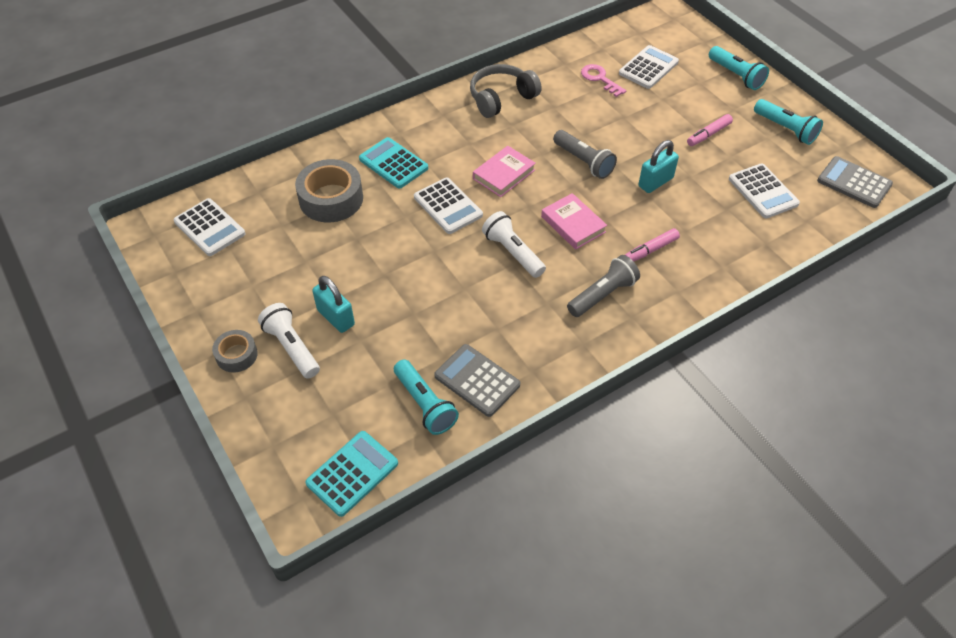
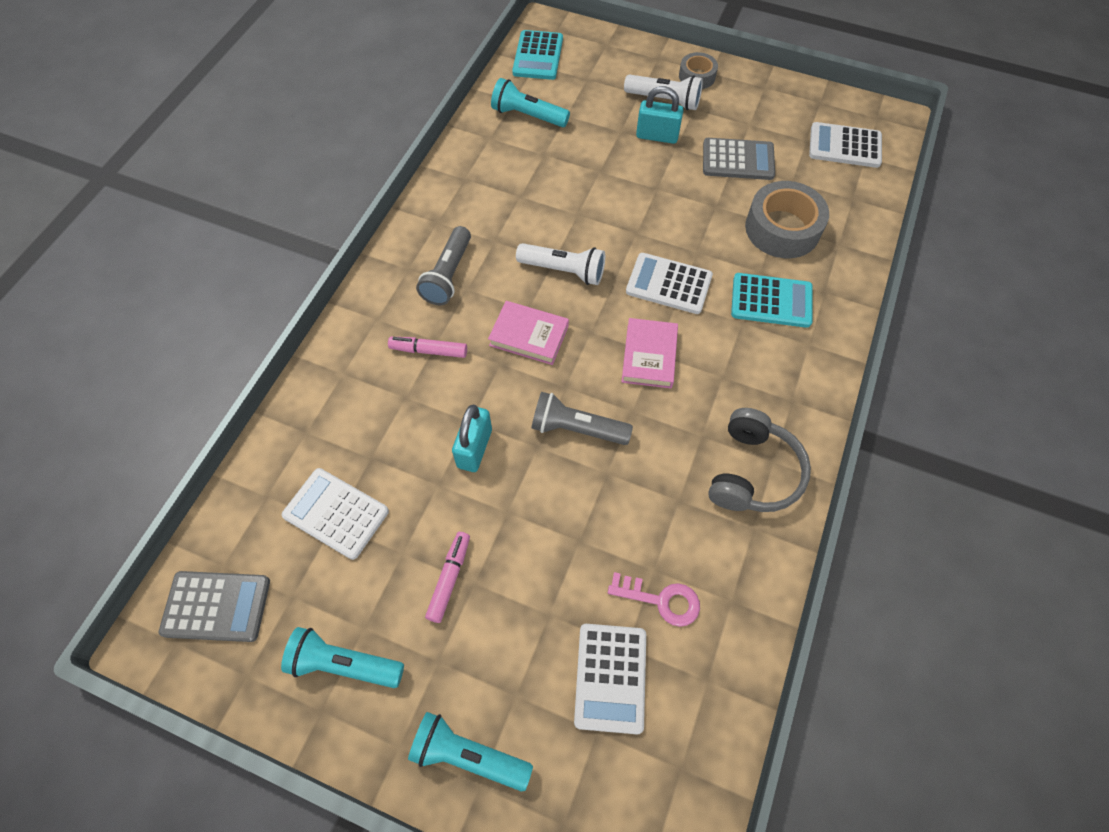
camera: 145 degrees right, 10 degrees up
(477, 380) = (503, 150): grey calculator -> grey calculator (738, 160)
(651, 250) = (429, 351): pink marker -> pink marker turned 105 degrees counterclockwise

